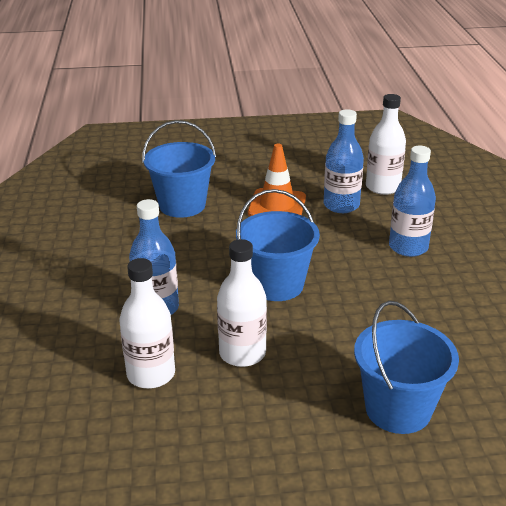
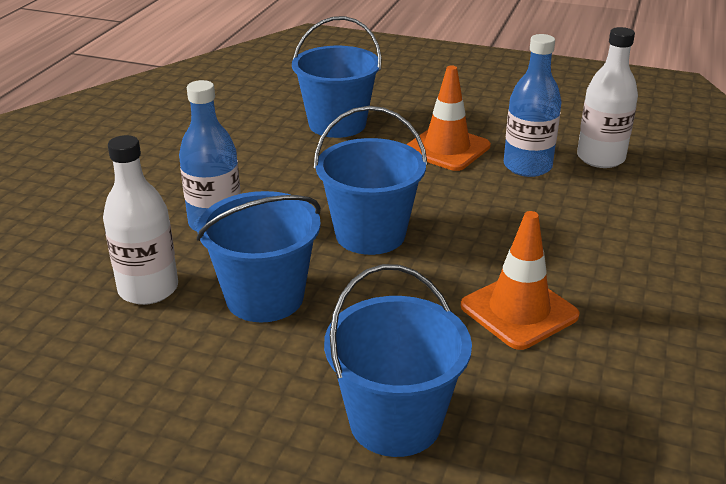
camera: 25 degrees right, 0 degrees up
(242, 353) = (265, 297): white bottle -> blue bucket
(408, 247) = (575, 235): blue bottle -> none
(414, 310) = (519, 311): none -> orange traffic cone

